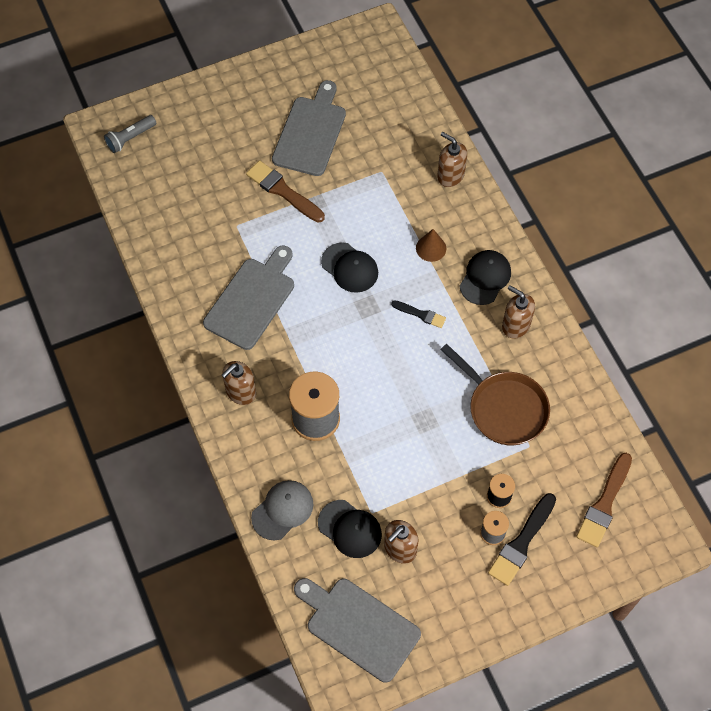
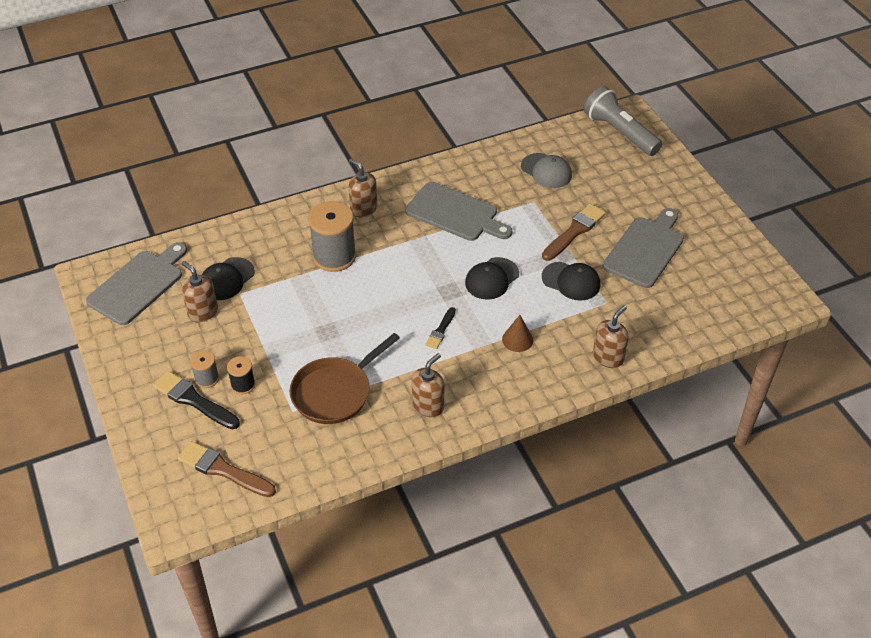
camera: 90 degrees right, 15 degrees down
(130, 138) = (620, 133): grey flashlight -> grey flashlight, size x1.79
(282, 510) = (250, 237): grey cap -> grey cap (546, 171)
(310, 133) = (645, 250): grey cutting board -> grey cutting board turned 75 degrees counterclockwise
(485, 278) = (484, 382): black cap -> black cap (571, 281)

